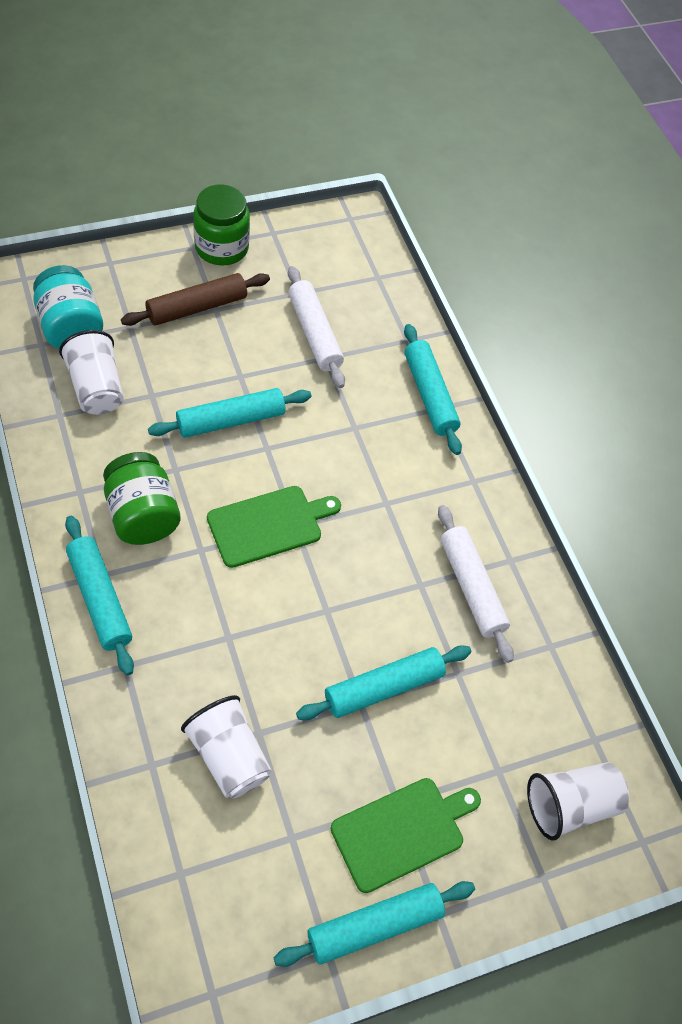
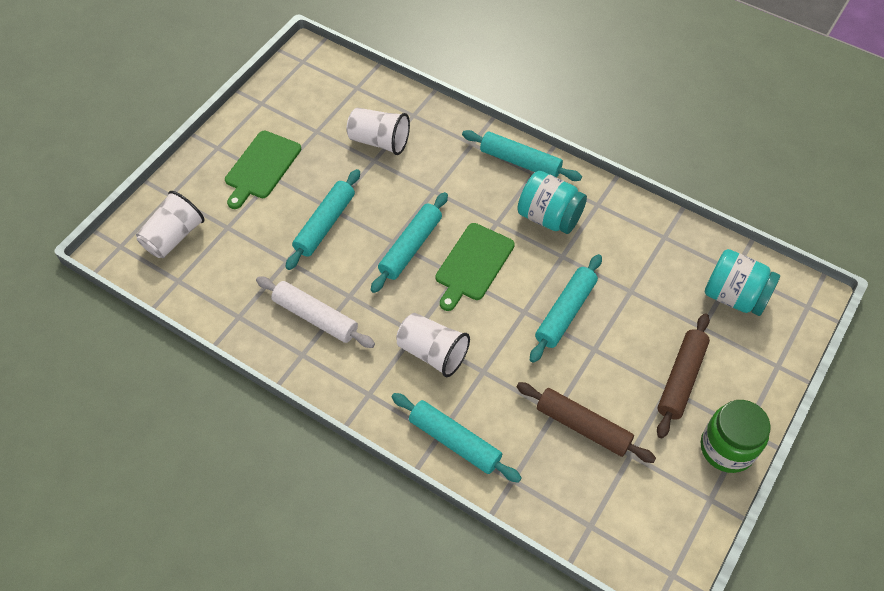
camera: 150 degrees right, 0 degrees up
(96, 388) = (667, 269): white cup -> white cup (432, 352)
(142, 515) = (549, 217): green jar -> turquoise jar
(314, 333) = (583, 427): white rolling pin -> brown rolling pin
(374, 926) = (246, 124): turquoise rolling pin -> turquoise rolling pin (410, 247)

